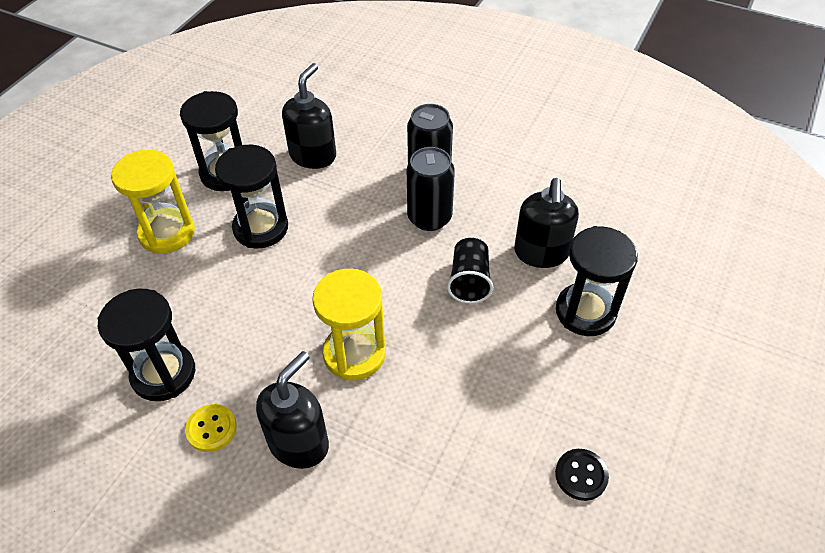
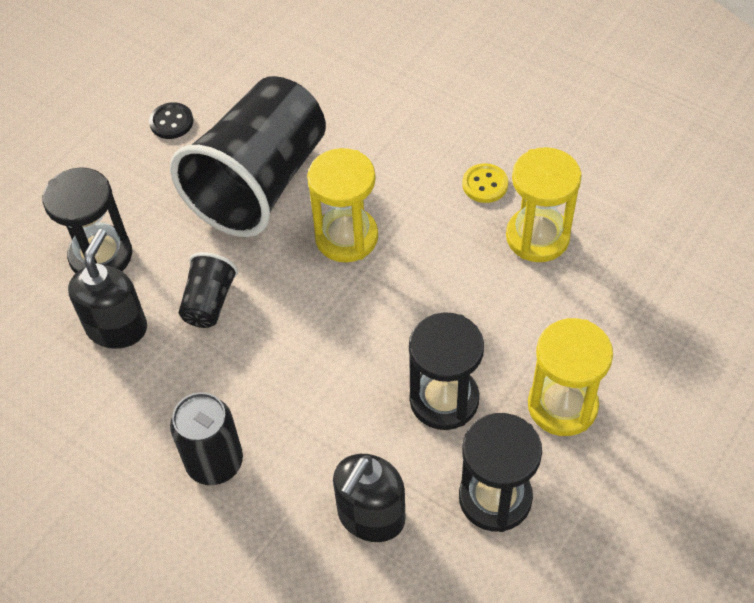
camera: 170 degrees left, 5 degrees up
(163, 374) = (537, 237): black hourglass -> yellow hourglass
(299, 443) = (405, 166): black soap dispenser -> none
(429, 218) = (232, 391): black can -> none
(455, 405) = (259, 183): none -> black cup

